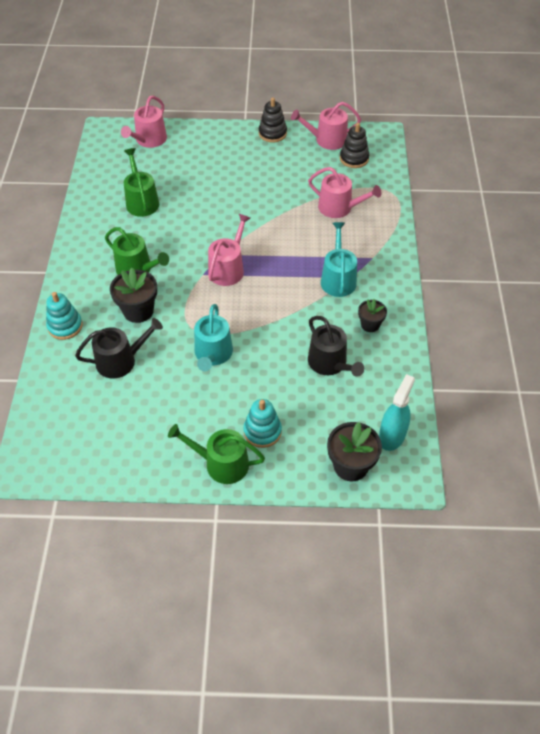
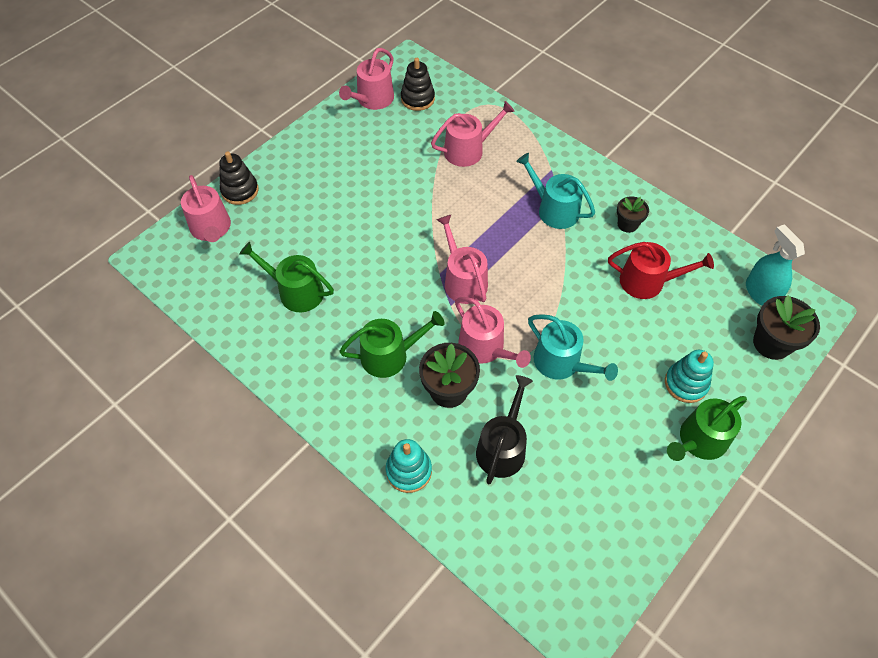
camera: 50 degrees left, 5 degrees up
(186, 310) = (485, 348): none -> pink watering can
(272, 133) = (318, 130): black stacking toy -> black stacking toy (240, 191)
(330, 363) = (648, 282): black watering can -> red watering can

